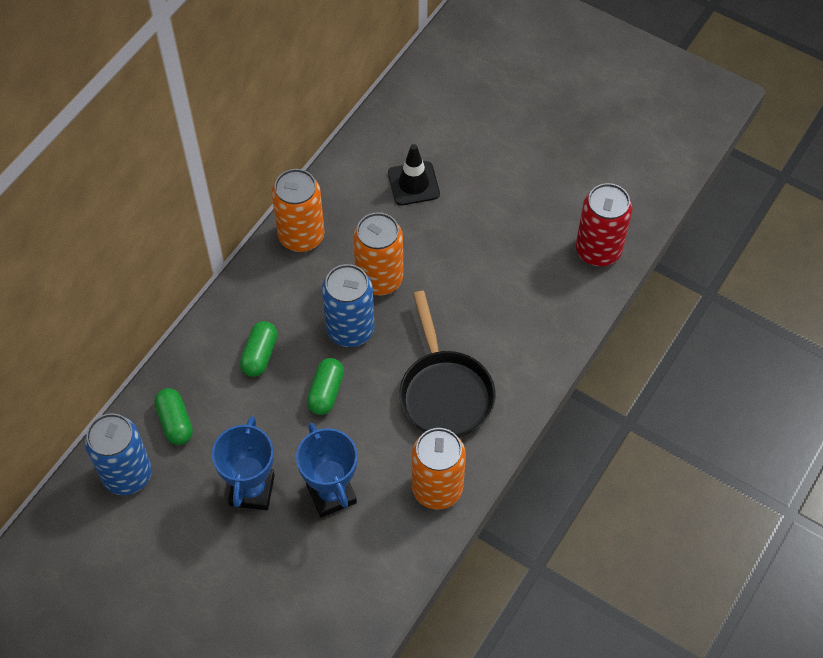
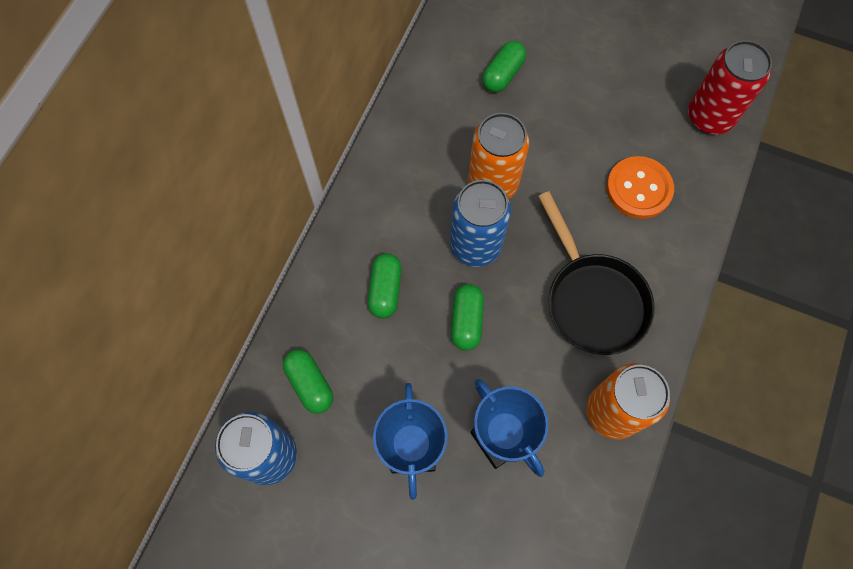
camera: 10 degrees left, 10 degrees up
(301, 236) = (399, 149): orange can -> none
(413, 183) = (503, 74): black traffic cone -> green capsule
(513, 304) = (638, 189): none -> orange button

